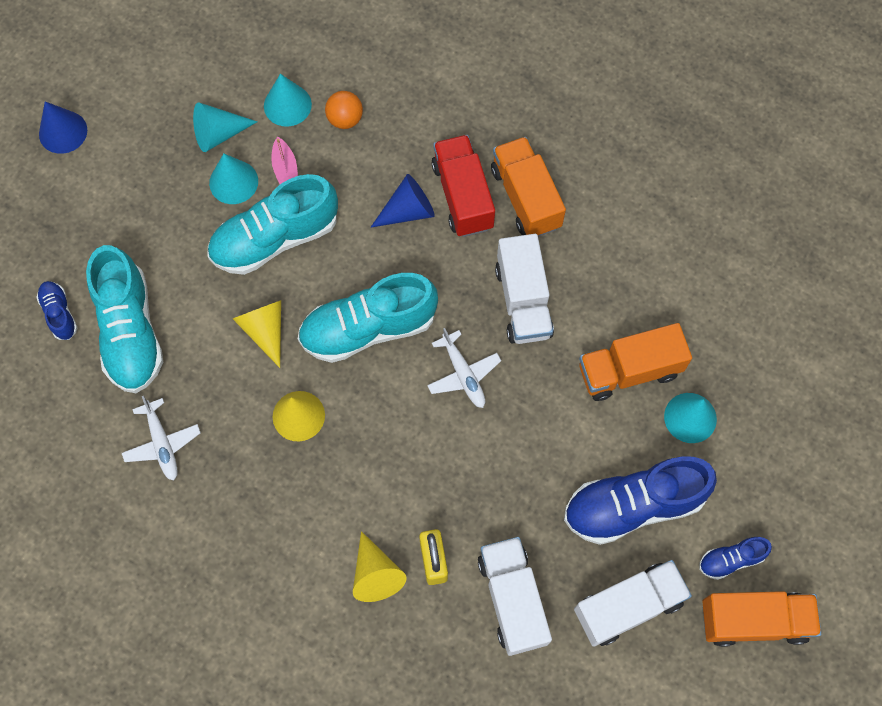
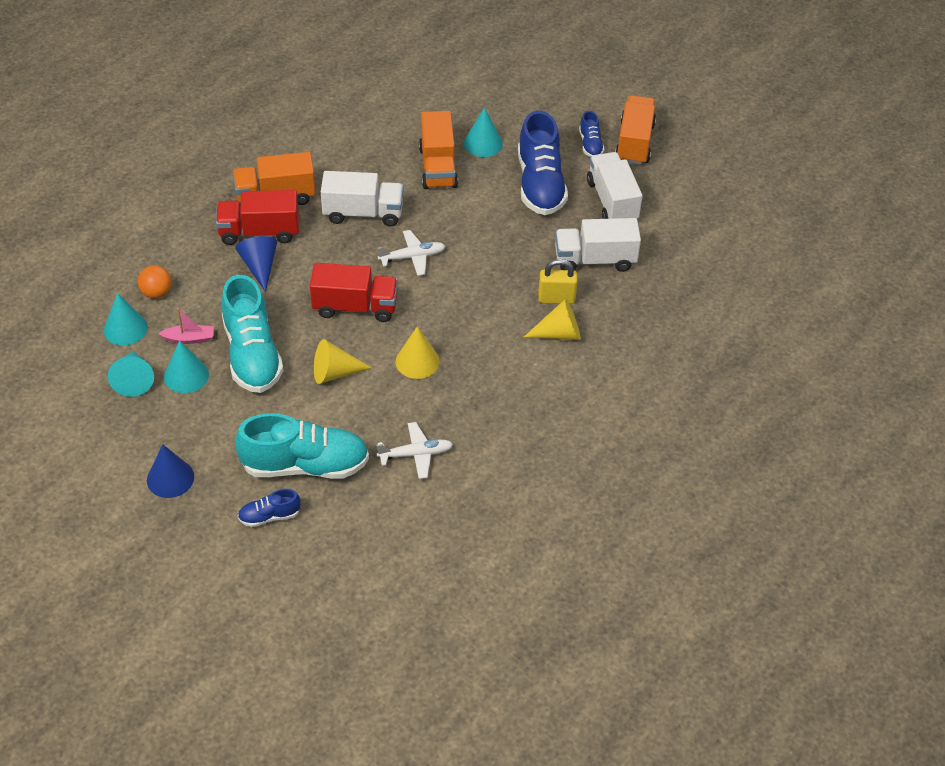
camera: 80 degrees left, 20 degrees down
(63, 132) = (79, 496): blue cone -> blue cone (170, 478)
(368, 328) = (355, 307): turquoise shoe -> red truck

